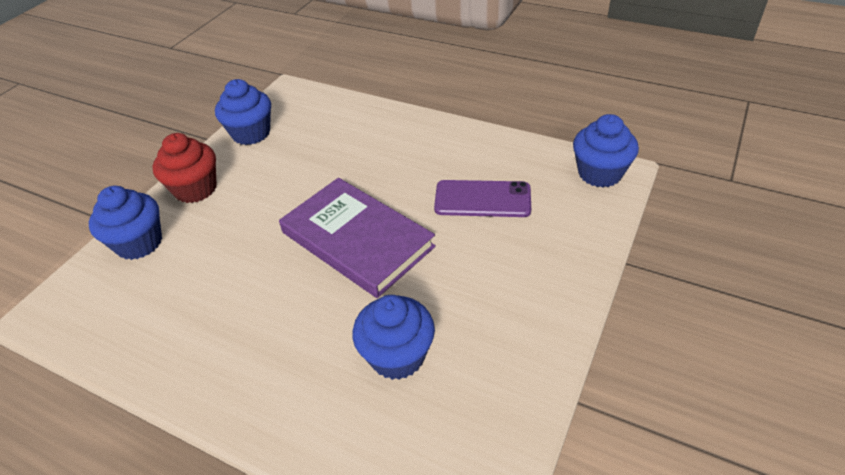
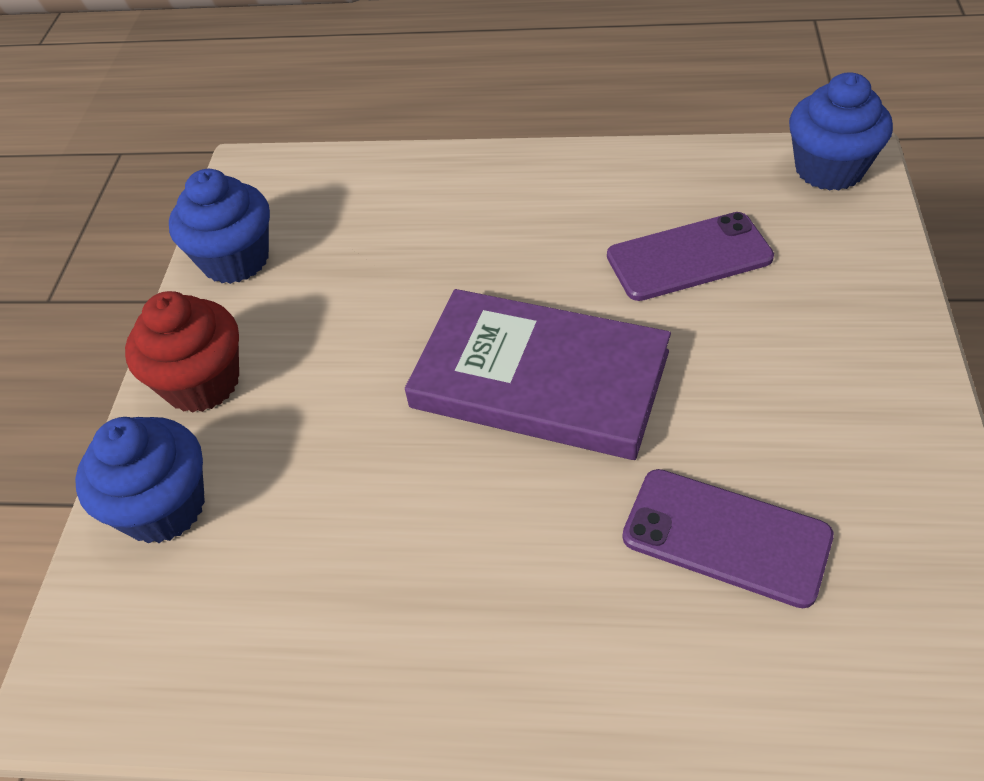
camera: 20 degrees left, 5 degrees up
(397, 356) = (726, 537): blue cupcake -> purple phone

